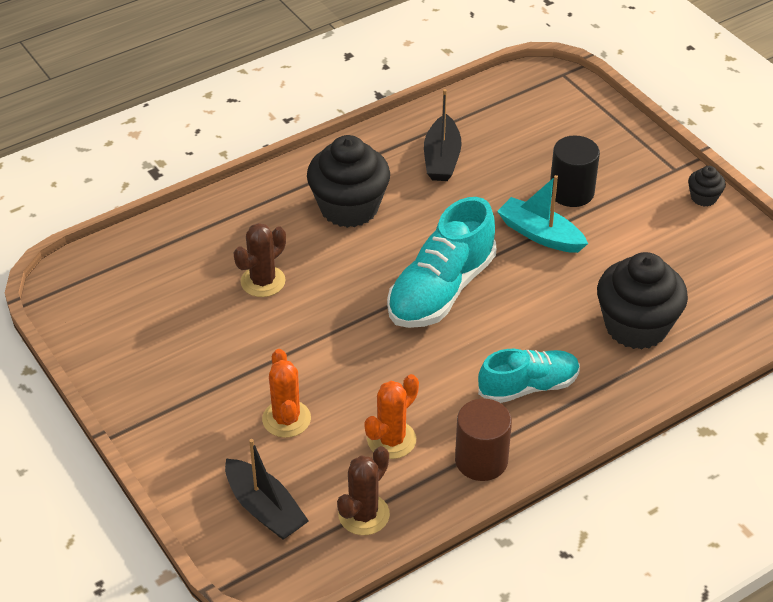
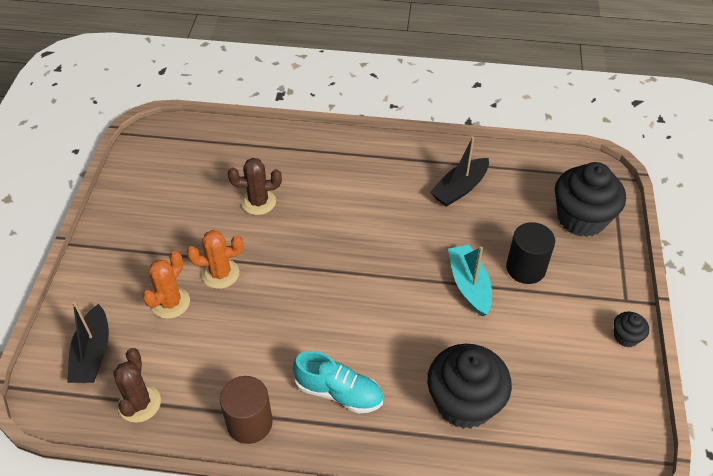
camera: 40 degrees right, 5 degrees up
(349, 208) = (363, 186): black cupcake -> black cupcake (581, 218)
(364, 514) = (139, 403): brown cactus -> brown cactus turned 75 degrees counterclockwise
(391, 440) = (212, 364): orange cactus -> orange cactus (220, 274)
(441, 290) = (358, 281): turquoise shoe -> none

